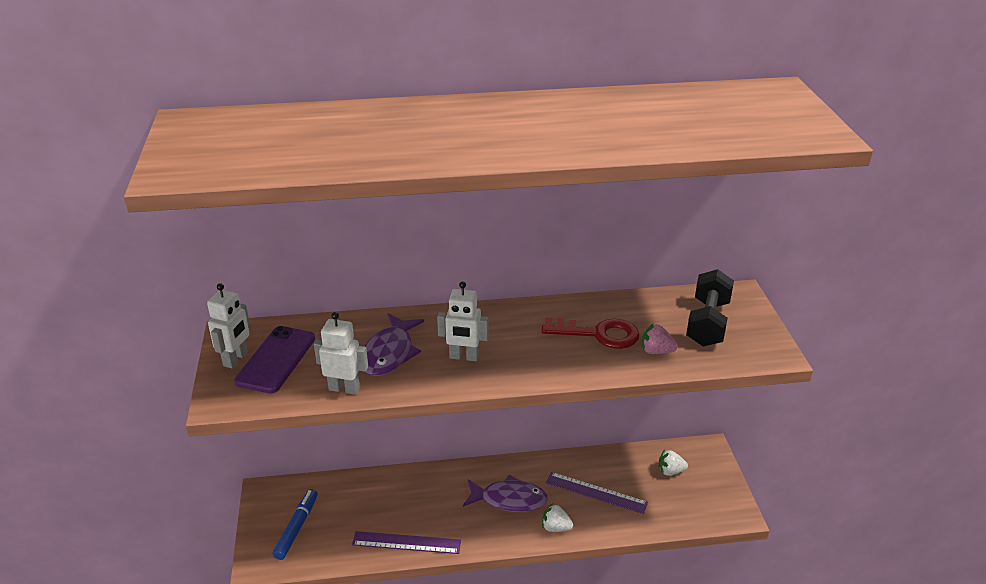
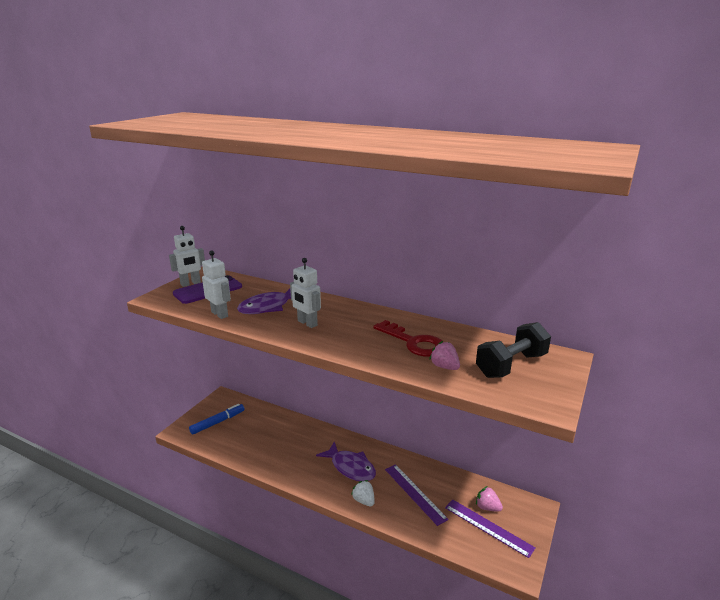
camera: 35 degrees right, 10 degrees down
(406, 542) = (264, 460): purple ruler -> purple ruler (488, 527)
(670, 471) = (487, 507): white strawberry -> pink strawberry

